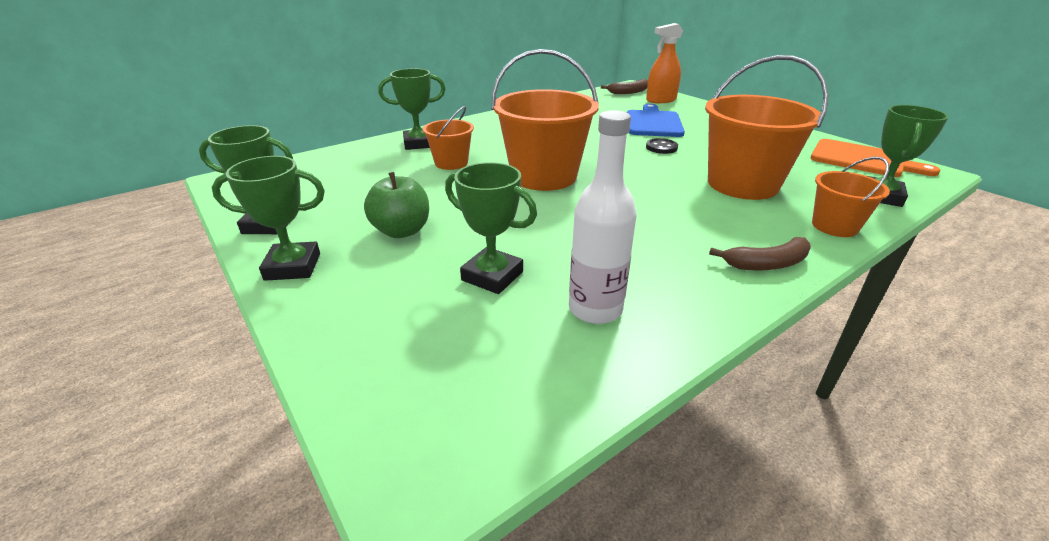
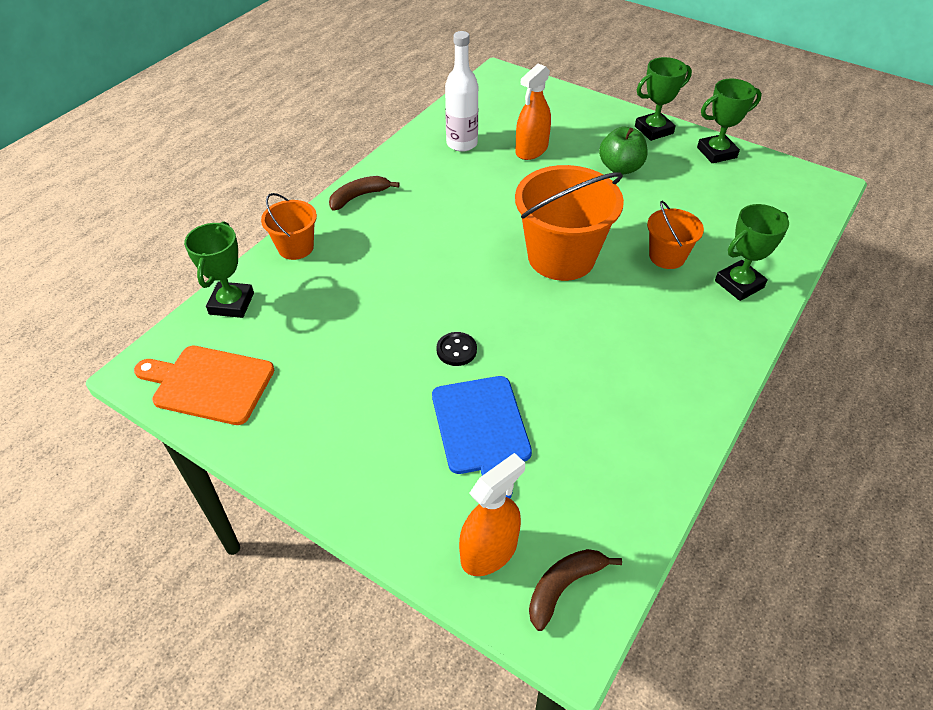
camera: 160 degrees right, 15 degrees up
(492, 276) = (531, 150): green trophy -> orange spray bottle
(742, 184) = (364, 291): orange bucket -> none

